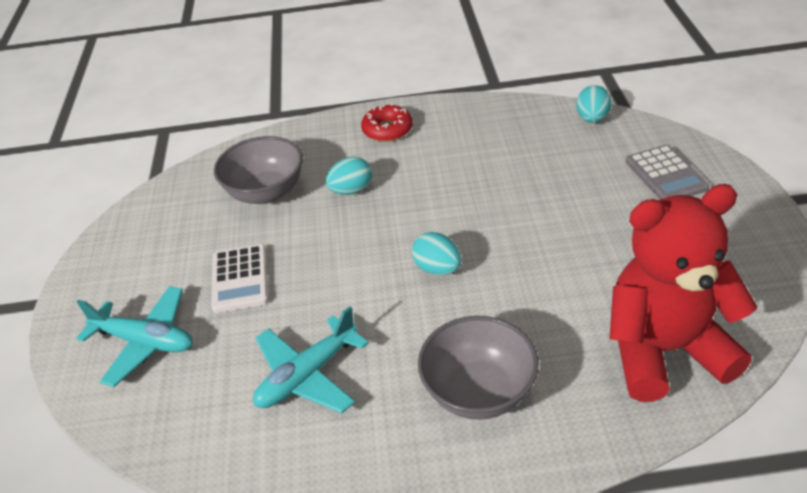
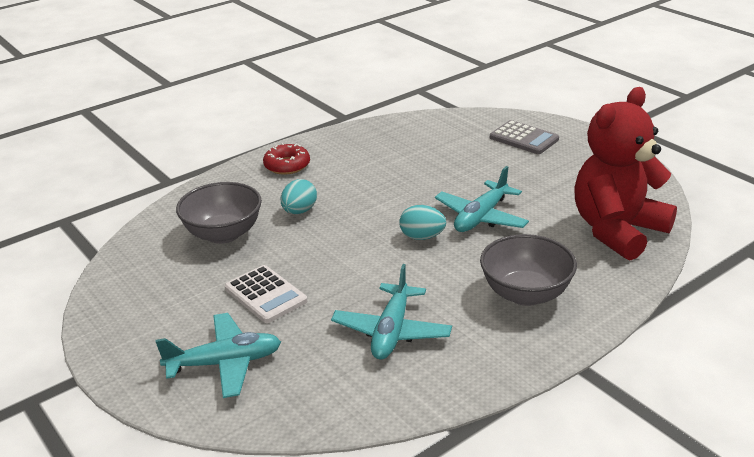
camera: 35 degrees left, 10 degrees down
(521, 267) = (481, 217): none -> turquoise plane
(592, 119) = (441, 120): turquoise egg -> none

